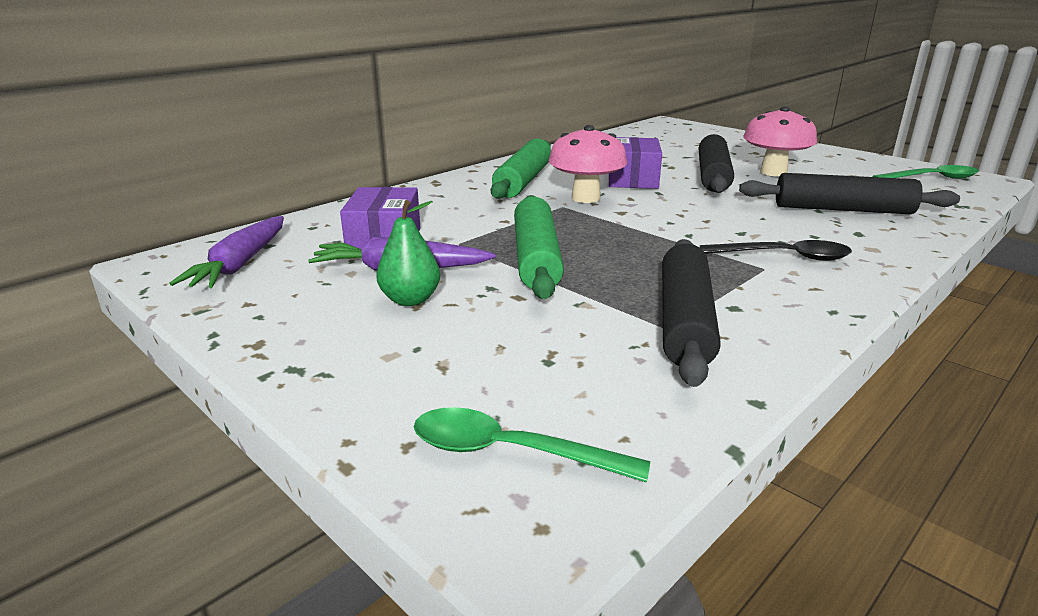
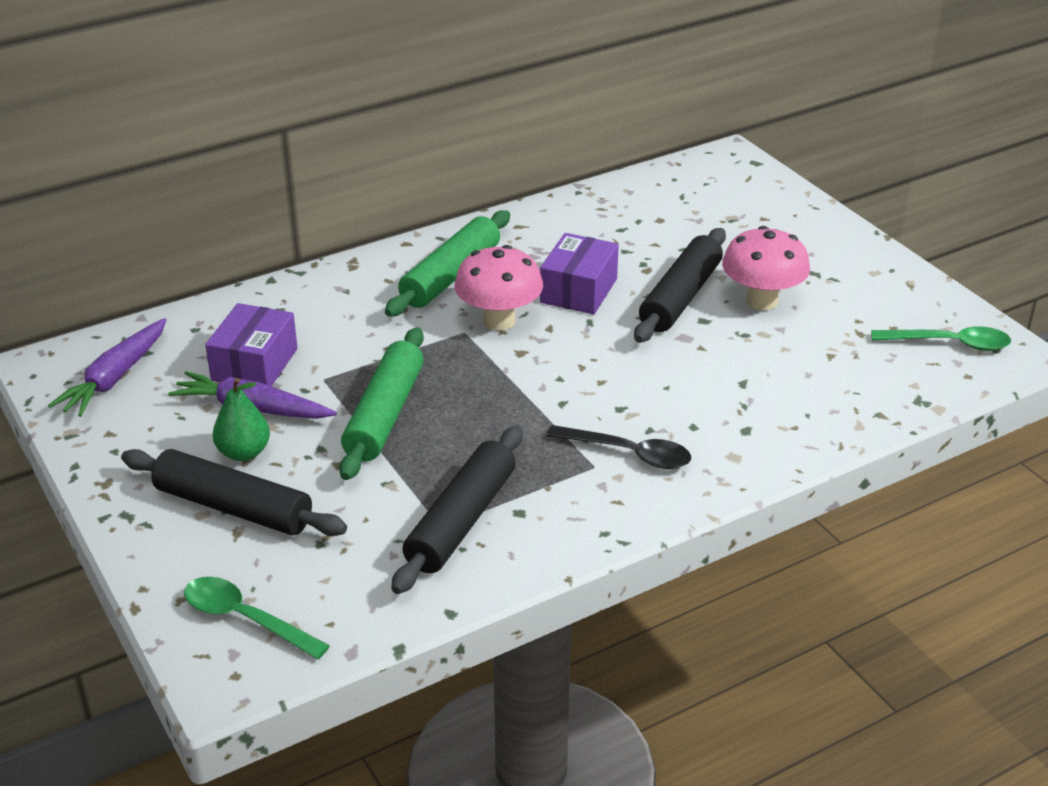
camera: 15 degrees right, 10 degrees up
(842, 209) = (770, 387): black rolling pin -> black rolling pin (233, 507)

